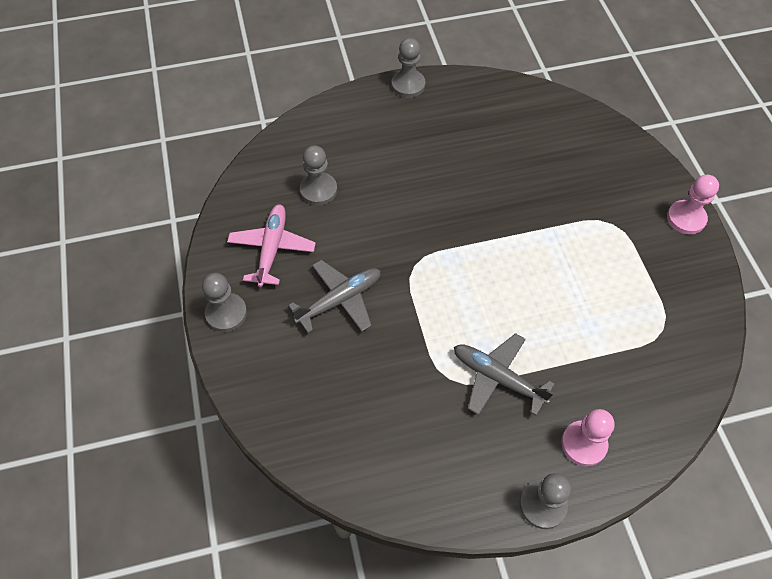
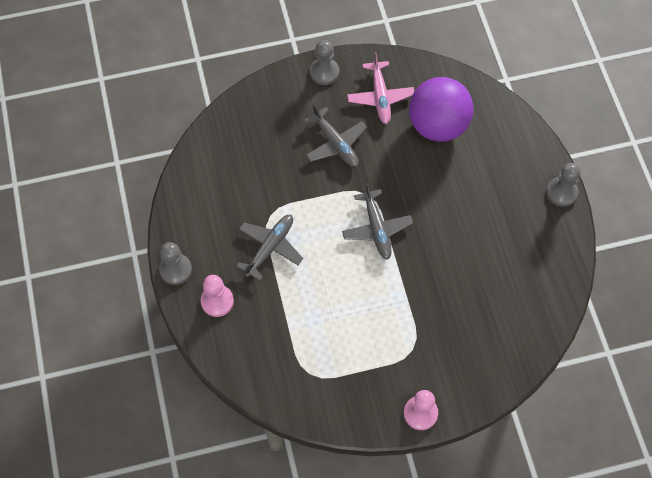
camera: 90 degrees right, 5 degrees up
(272, 249) = (380, 97): pink plane -> pink plane turned 75 degrees clockwise
(318, 190) = (438, 125): grey pawn -> purple ball
(462, 256) = (376, 228): none -> grey plane

